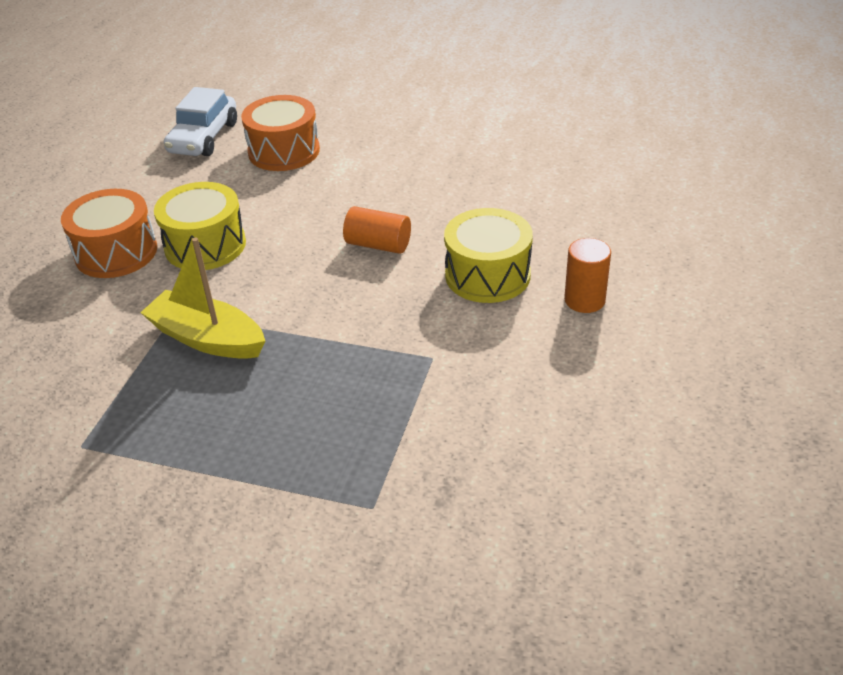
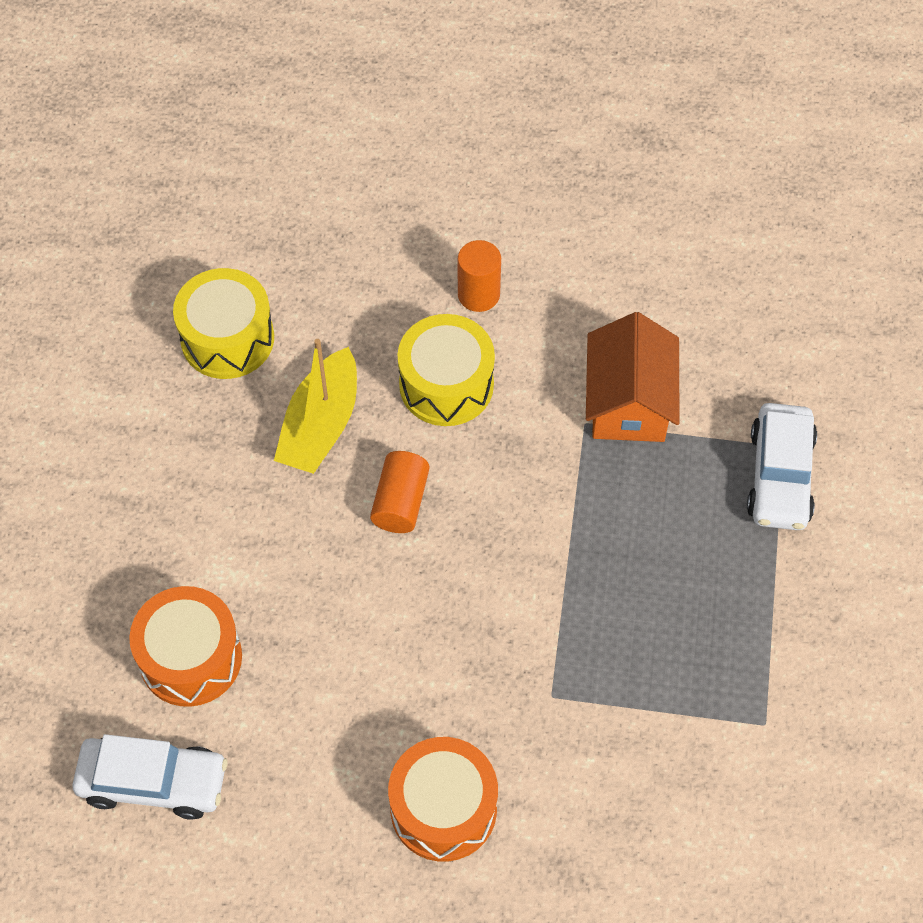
camera: 100 degrees left, 20 degrees up
(205, 245) = (418, 700): yellow drum -> yellow drum (227, 338)
(207, 338) = (589, 647): yellow boat -> yellow boat (320, 425)
(337, 499) = (779, 476): none -> white car
(450, 390) = (629, 402): none -> orange house

